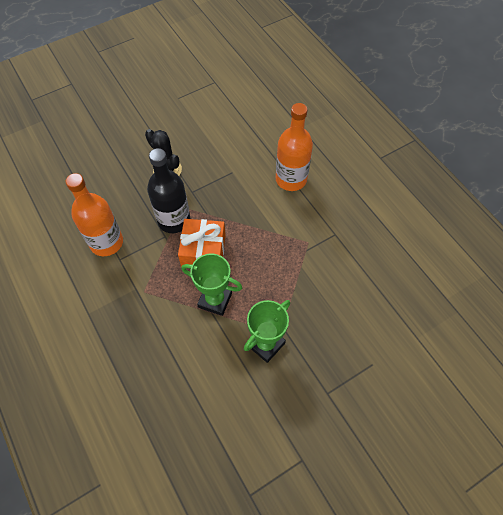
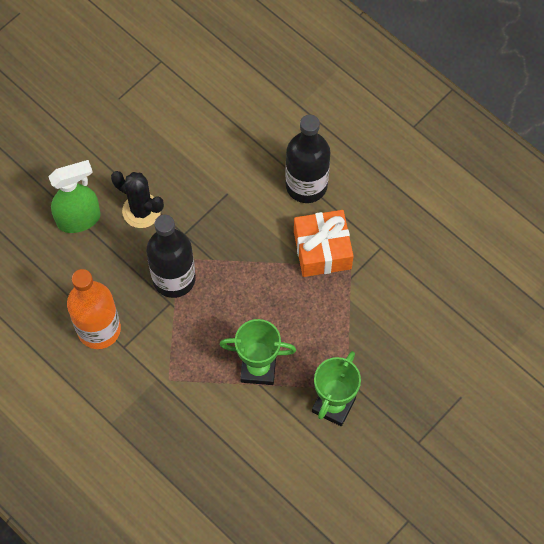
camera: 15 degrees left, 5 degrees up
(122, 166) = (79, 219): none -> green spray bottle
(203, 251) = (224, 310): orange gift -> orange gift (322, 250)
(291, 179) = (306, 185): orange bottle -> black bottle

